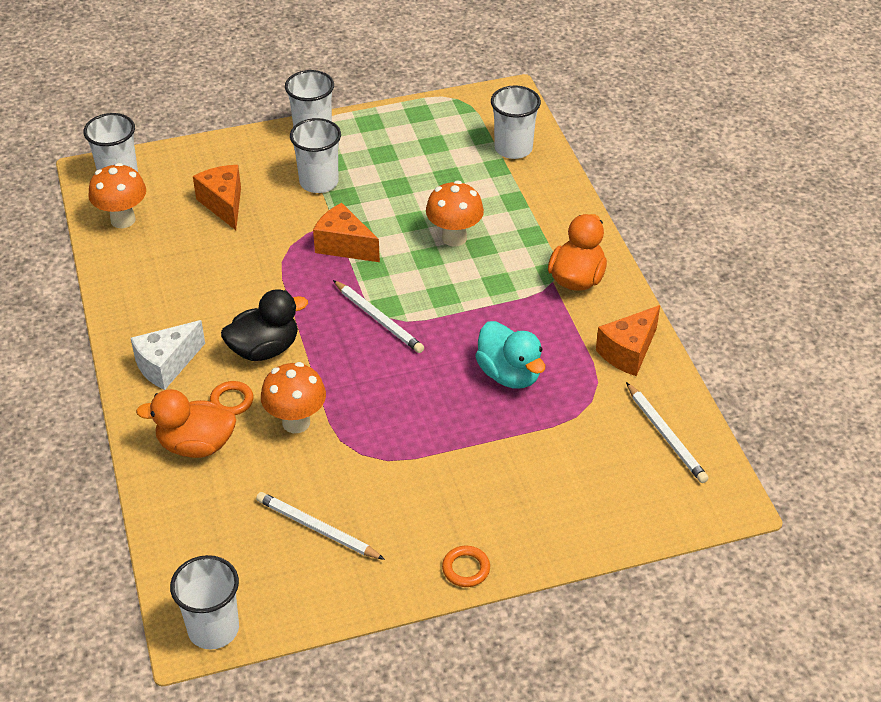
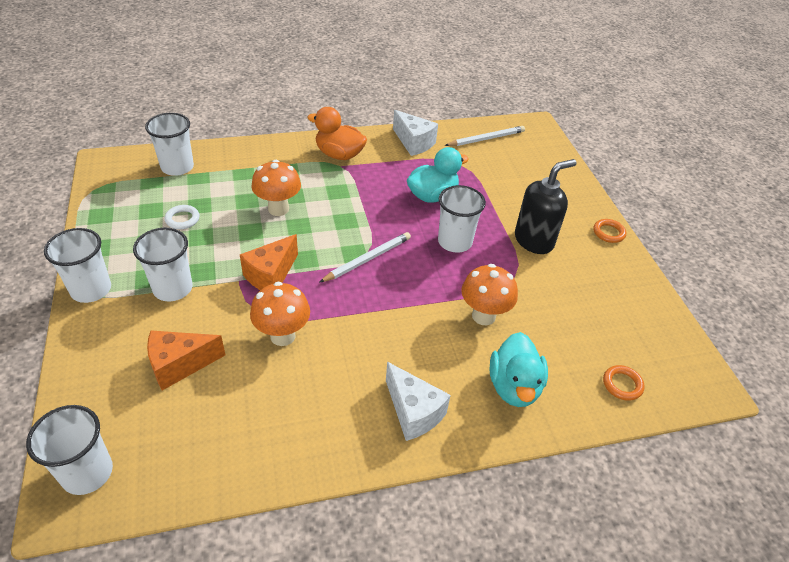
camera: 90 degrees left, 0 degrees up
(123, 220) = (173, 464): orange mushroom -> orange mushroom (282, 336)
(196, 445) = (514, 386): orange duck -> turquoise duck
(213, 629) = (699, 373): white cup -> white cup (454, 242)
(232, 401) = (460, 360): orange ring -> orange ring (622, 384)
(264, 349) = (397, 335): black duck -> none
(317, 529) = (590, 307): white pencil -> none
(423, 169) = (182, 219): none -> white ring
(435, 479) = (534, 240): none -> black soap dispenser
(628, 352) = (414, 143): orange cheese -> white cheese

